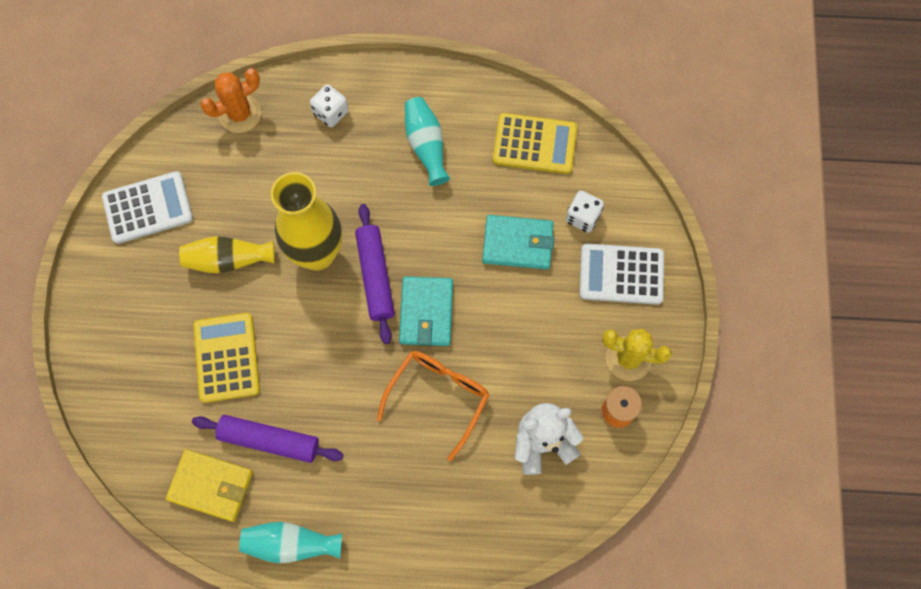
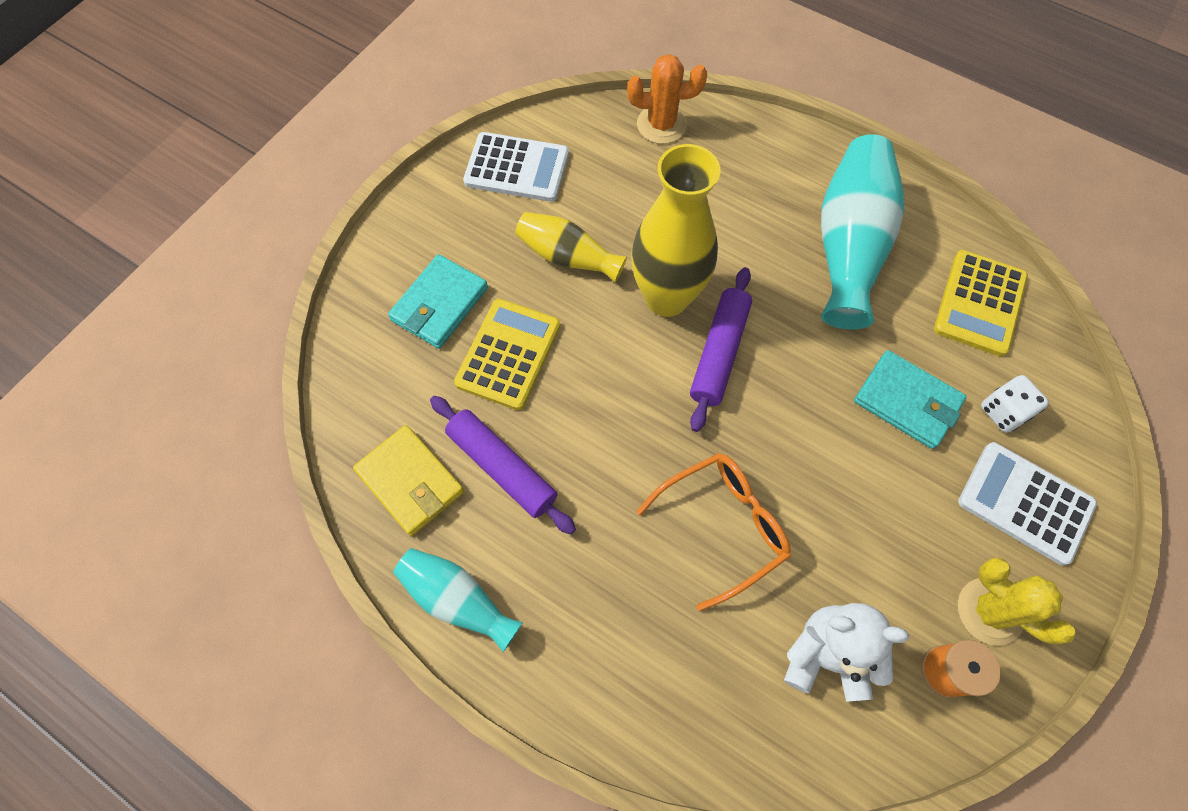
camera: 30 degrees right, 5 degrees down
(331, 113) = (758, 166): white dice -> none
(426, 145) = (848, 246): turquoise vase -> turquoise vase, size x1.73
(426, 312) = (757, 422): turquoise wallet -> turquoise wallet (440, 304)
(534, 144) = (979, 303): yellow calculator -> yellow calculator turned 75 degrees clockwise

